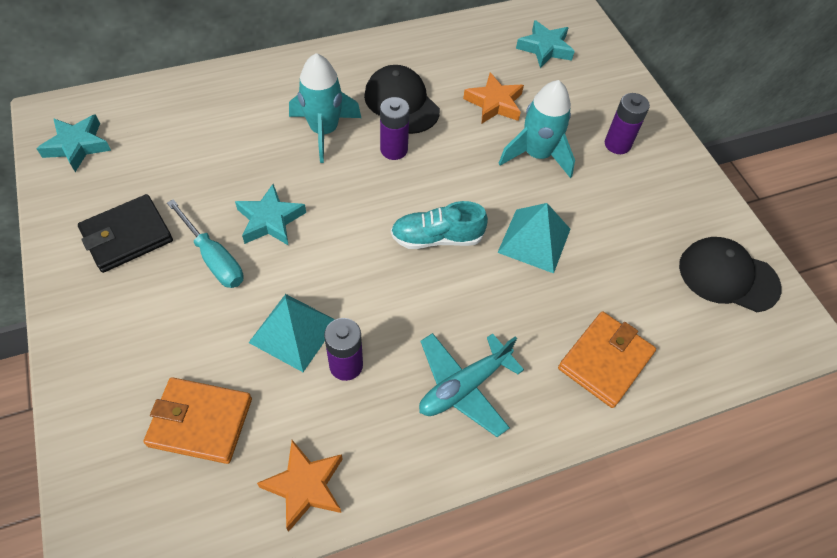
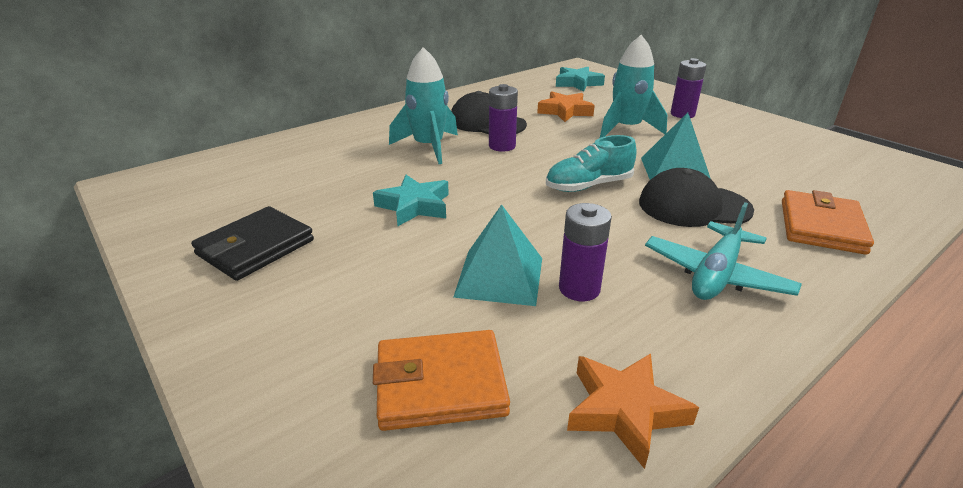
camera: 15 degrees left, 25 degrees down
(77, 146) = (167, 197): turquoise star -> none
(214, 258) = (369, 243): turquoise screwdriver -> none
(728, 276) = (849, 159): black cap -> black cap (693, 206)

